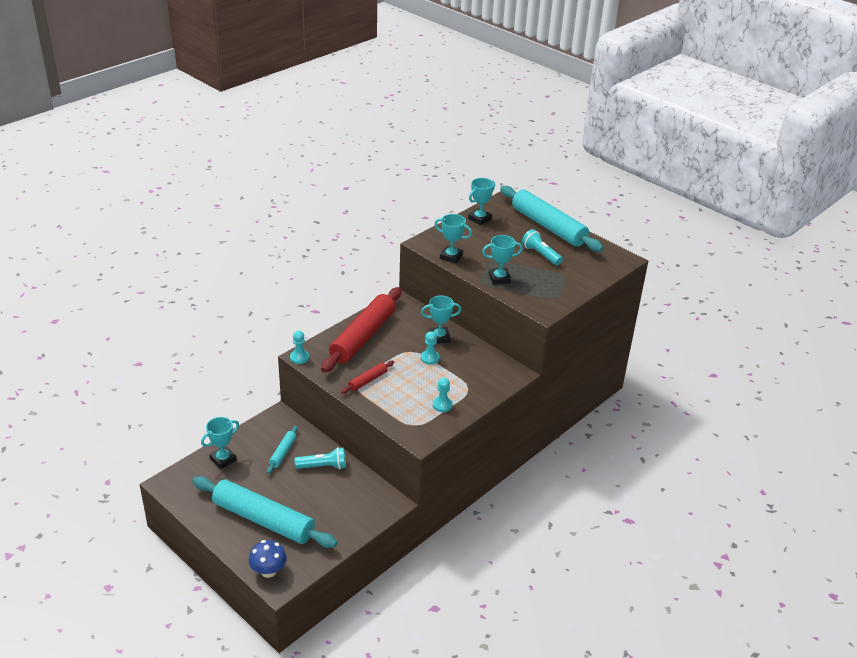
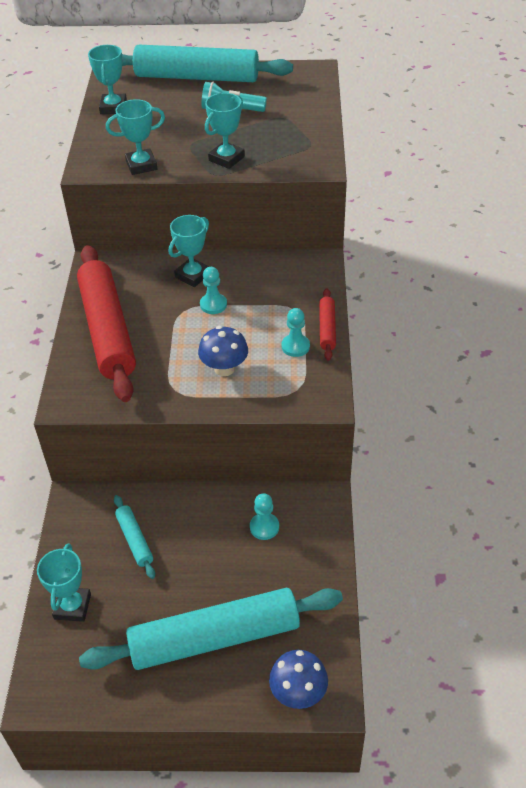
camera: 40 degrees left, 10 degrees up
(299, 357) = (64, 406): turquoise pawn -> turquoise pawn (264, 527)
(323, 466) = (200, 519): turquoise flashlight -> none
(368, 380) = (181, 376): red rolling pin -> red rolling pin (327, 328)
(393, 391) = (224, 368): none -> blue mushroom

